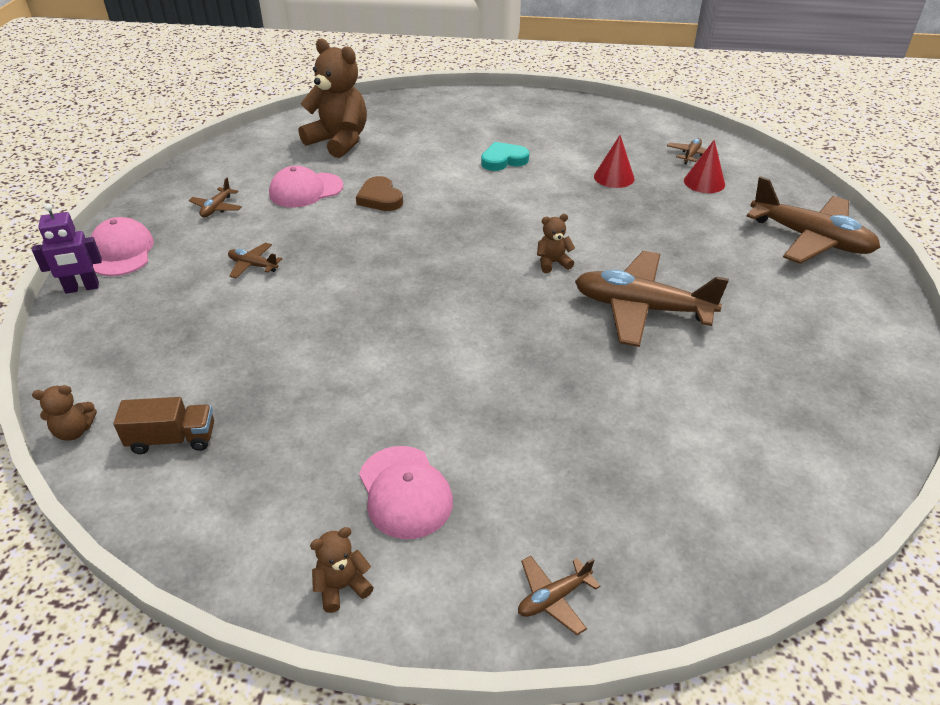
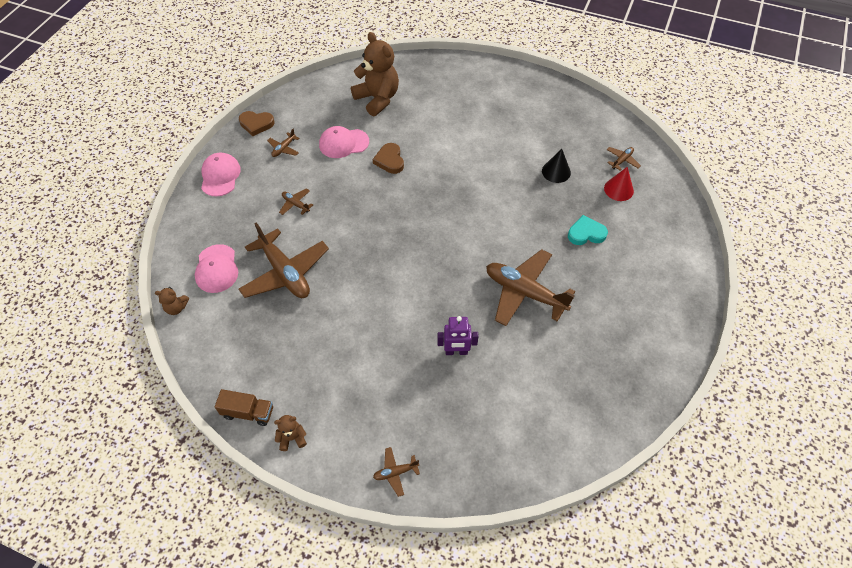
camera: 15 degrees right, 15 degrees up
(82, 288) = (193, 202): purple robot -> purple robot (456, 351)
(167, 188) = (256, 124): none -> brown heart
(172, 439) = (226, 325): brown truck -> brown truck (248, 412)
(405, 492) = (339, 390): pink cap -> pink cap (216, 269)
(503, 160) = (484, 139): turquoise heart -> turquoise heart (586, 233)
(553, 263) = (483, 242): brown teddy bear -> none
(614, 177) = (556, 171): red cone -> black cone
(810, 239) = (667, 258): brown plane -> brown plane (285, 273)

